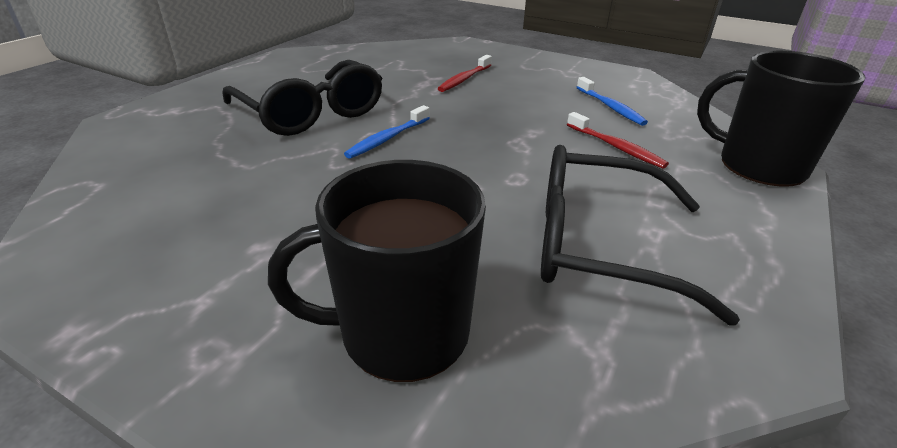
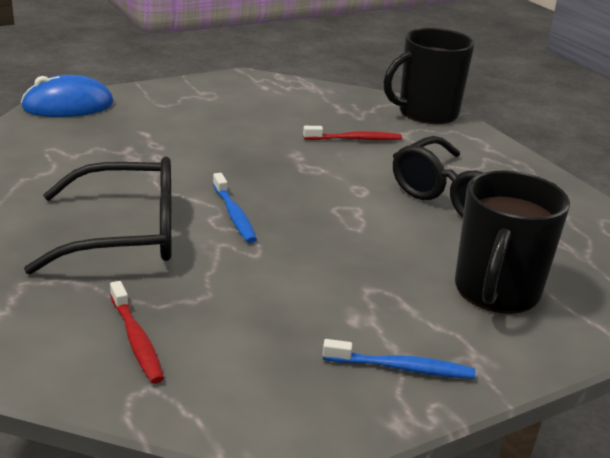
camera: 60 degrees left, 5 degrees down
(465, 79) = (152, 138): red toothbrush -> red toothbrush (136, 339)
(467, 46) = (68, 105): none -> blue mouse
(610, 107) = (291, 112): blue toothbrush -> blue toothbrush (400, 367)

